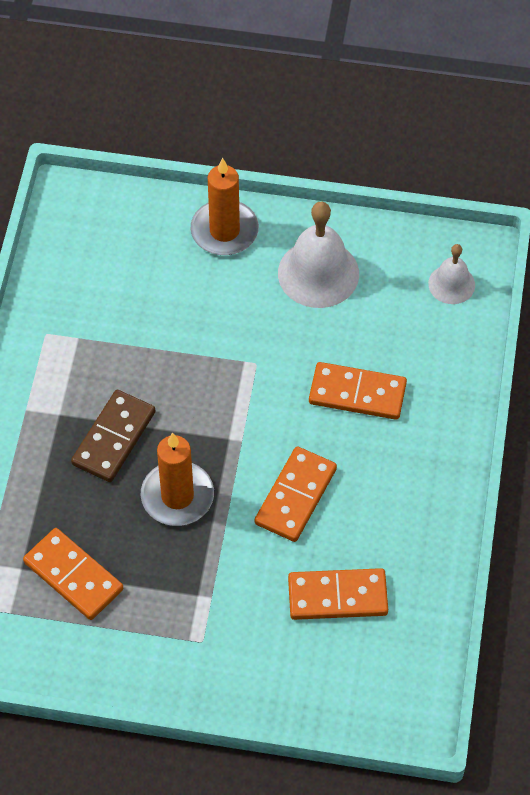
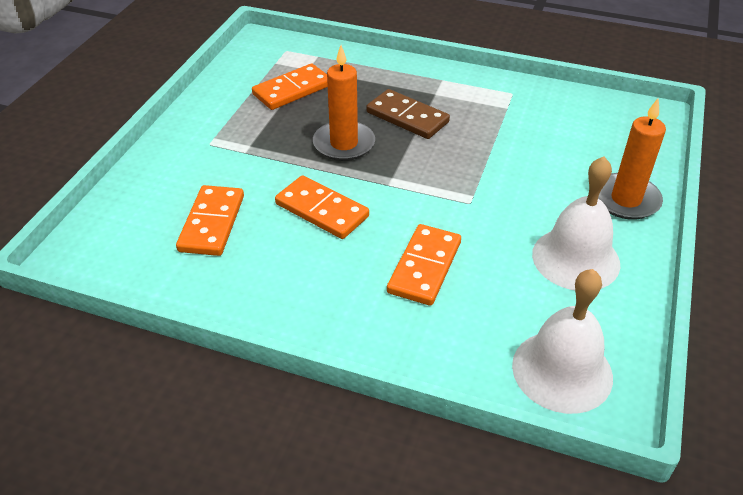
camera: 100 degrees right, 15 degrees down
(451, 284) = (562, 370): white bell -> white bell, size x1.74

